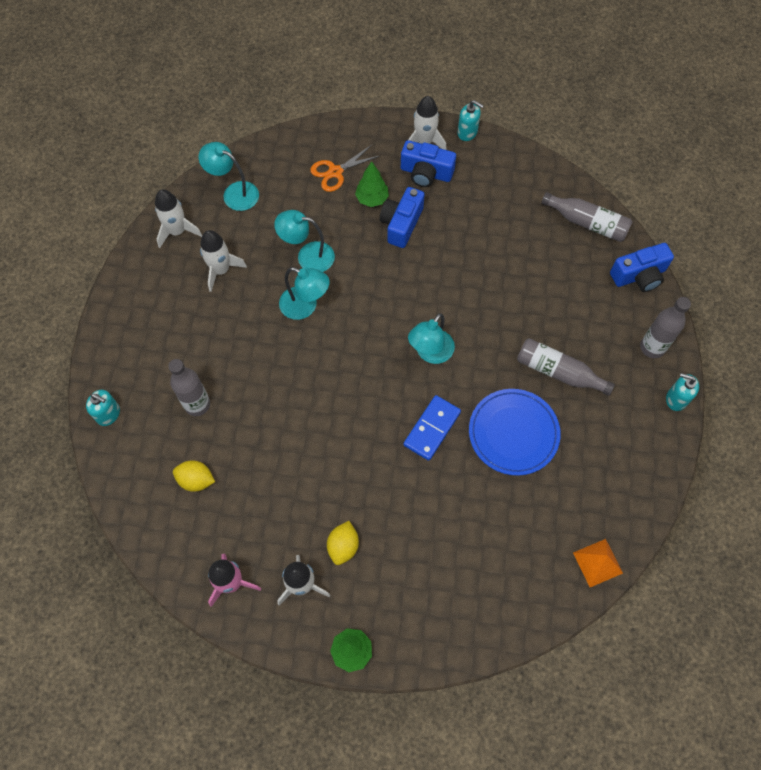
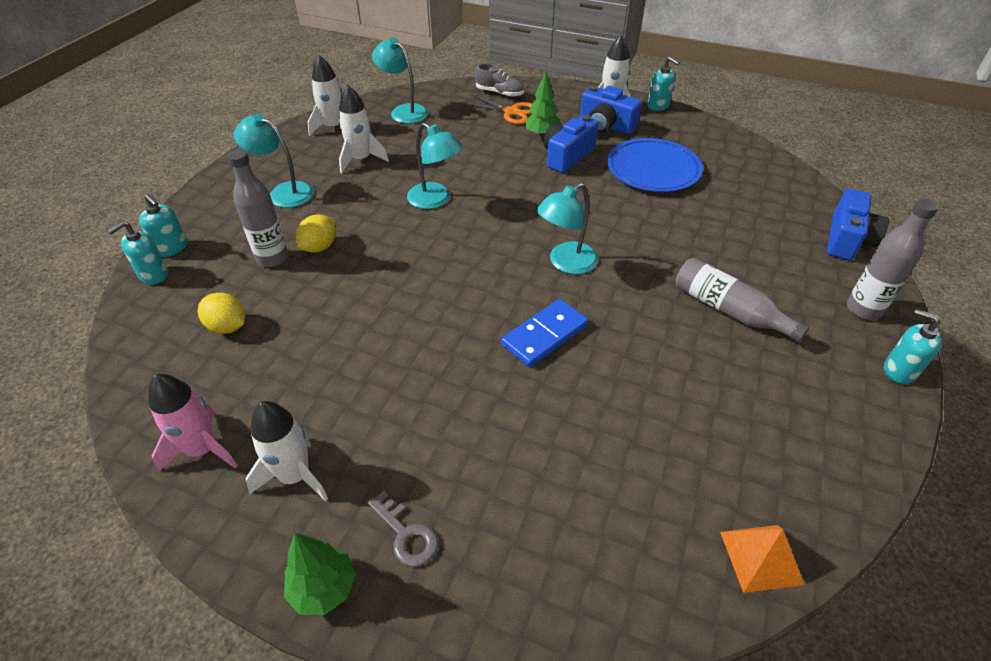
camera: 15 degrees right, 20 degrees down
(110, 445) = (153, 275): none -> turquoise soap dispenser
(308, 256) = (456, 164): turquoise lamp -> turquoise lamp (283, 192)
(316, 145) = (499, 93): none -> grey shoe
(335, 172) = (511, 112): orange scissors -> orange scissors turned 135 degrees counterclockwise
(343, 546) = (374, 440): yellow lemon -> yellow lemon (319, 247)
(388, 605) = (406, 534): none -> grey key
(513, 433) = (654, 362): blue plate -> blue plate (653, 169)
(587, 223) = (784, 187): grey bottle -> none
(639, 276) = (847, 240): blue camera -> blue camera turned 60 degrees counterclockwise

